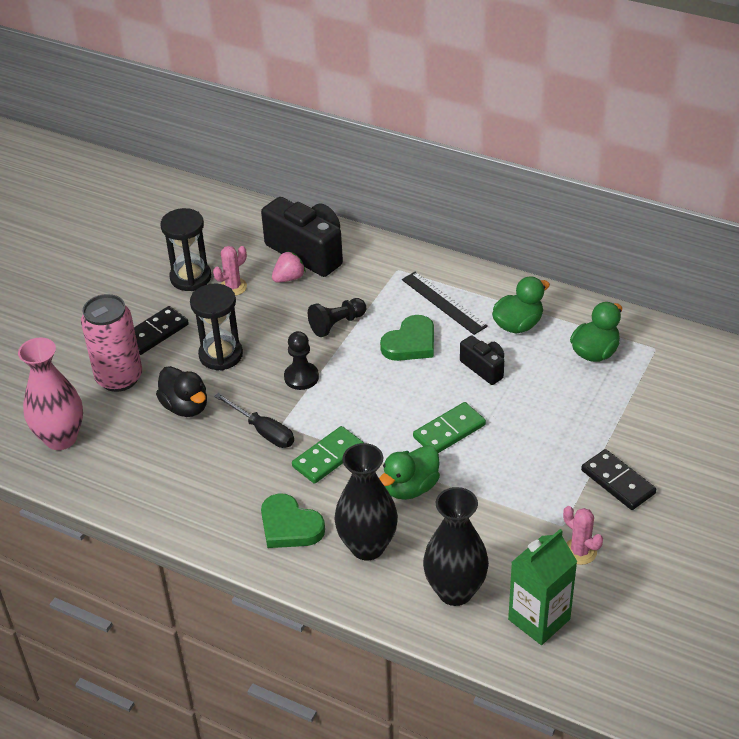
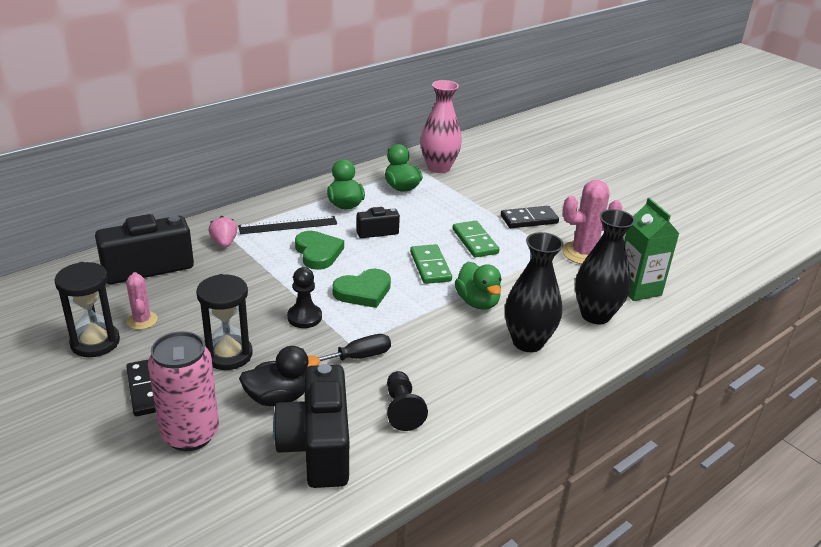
camera: 70 degrees left, 10 degrees down
(61, 438) = (241, 507): pink vase -> pink vase (439, 167)
(142, 453) = (317, 447): none -> black camera
(289, 278) = (169, 286): pink strawberry -> pink strawberry (224, 243)
(289, 526) = (480, 377): green heart -> green heart (363, 291)
(328, 457) = (413, 332): green domino -> green domino (475, 241)
(337, 324) = (258, 279): black pawn -> black pawn (402, 409)
(580, 551) = (583, 253): pink cactus -> pink cactus, size x1.72

